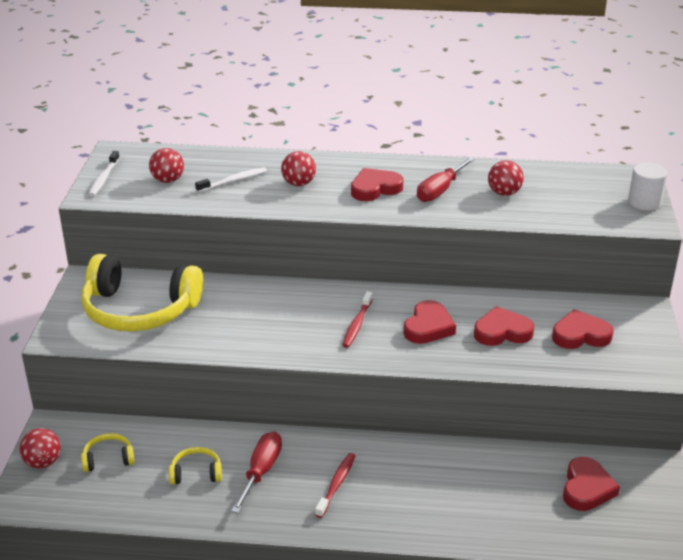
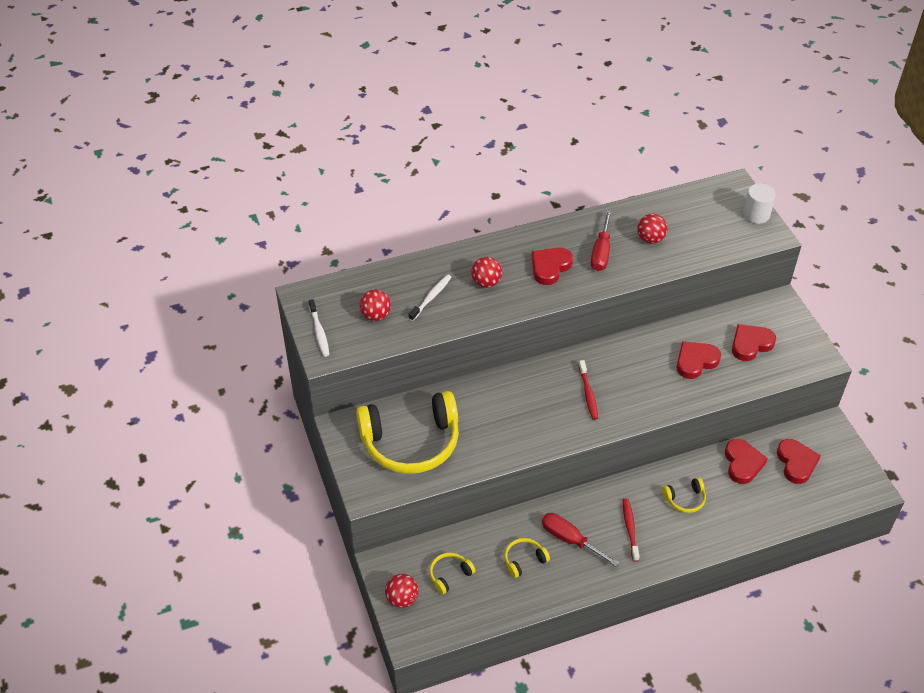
camera: 25 degrees left, 15 degrees up
(261, 471) = (570, 539): red screwdriver -> red screwdriver turned 45 degrees counterclockwise
(422, 478) = (685, 499): none -> yellow headphones
(428, 327) = (641, 376): red heart -> red heart (742, 463)

